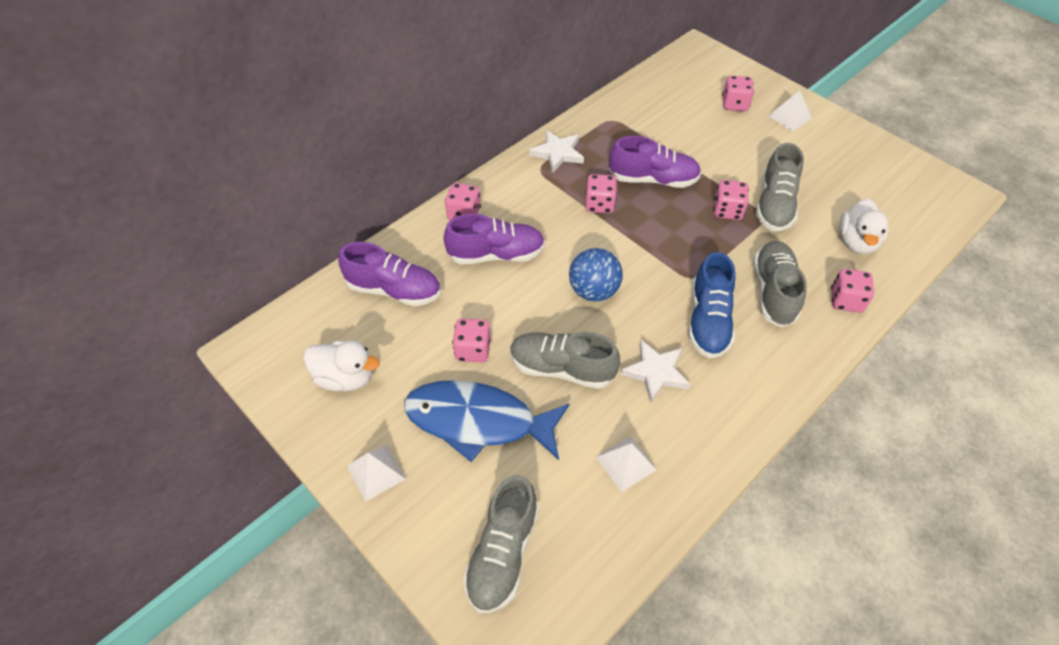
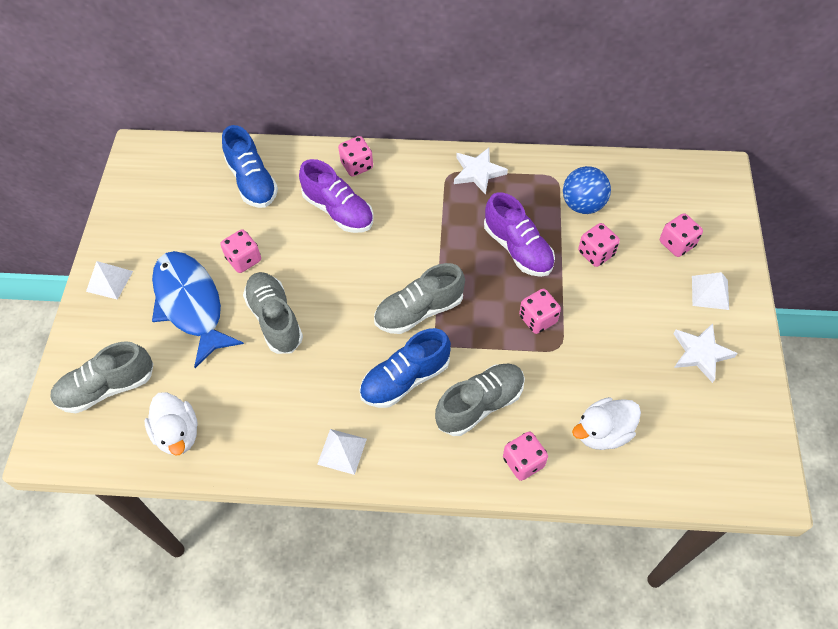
camera: 50 degrees right, 5 degrees up
(345, 377) = (162, 212): white duck -> white duck (178, 434)
(394, 290) = (252, 181): purple shoe -> blue shoe
(593, 291) = (362, 289): blue ball -> blue ball (583, 204)
(599, 204) = (452, 234): pink dice -> pink dice (596, 253)
(626, 463) = (230, 410): white pyramid -> white pyramid (342, 451)
(655, 372) = (324, 377): white star -> white star (700, 353)
(774, 205) = (582, 347): grey shoe -> grey shoe (419, 311)

